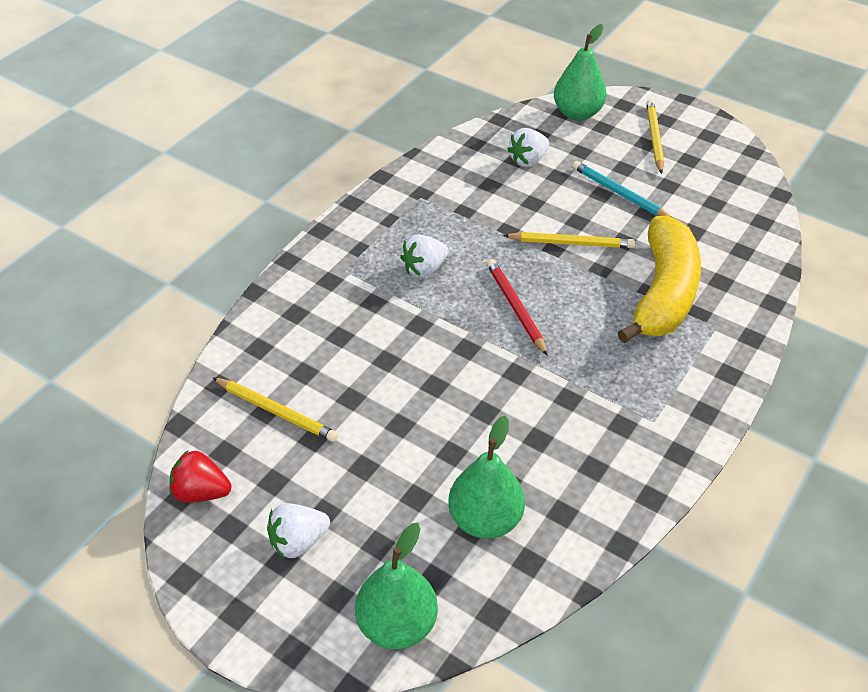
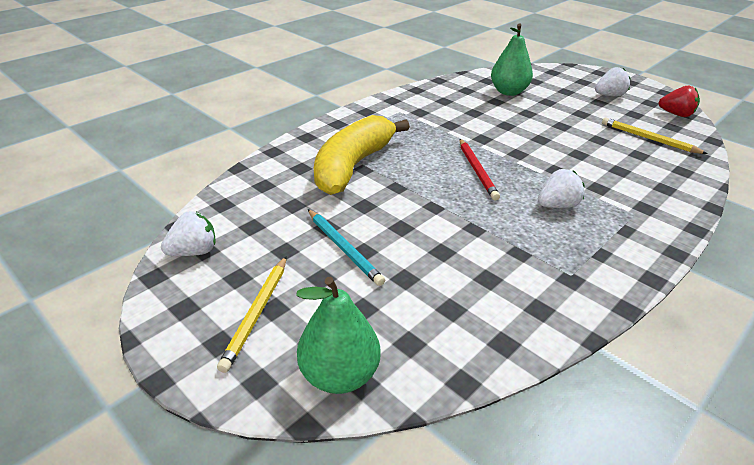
camera: 170 degrees left, 10 degrees down
(397, 624) = (551, 73): green pear -> none
(528, 161) = (435, 303): white strawberry -> white strawberry (194, 252)
(571, 243) = (415, 209): yellow pencil -> none

